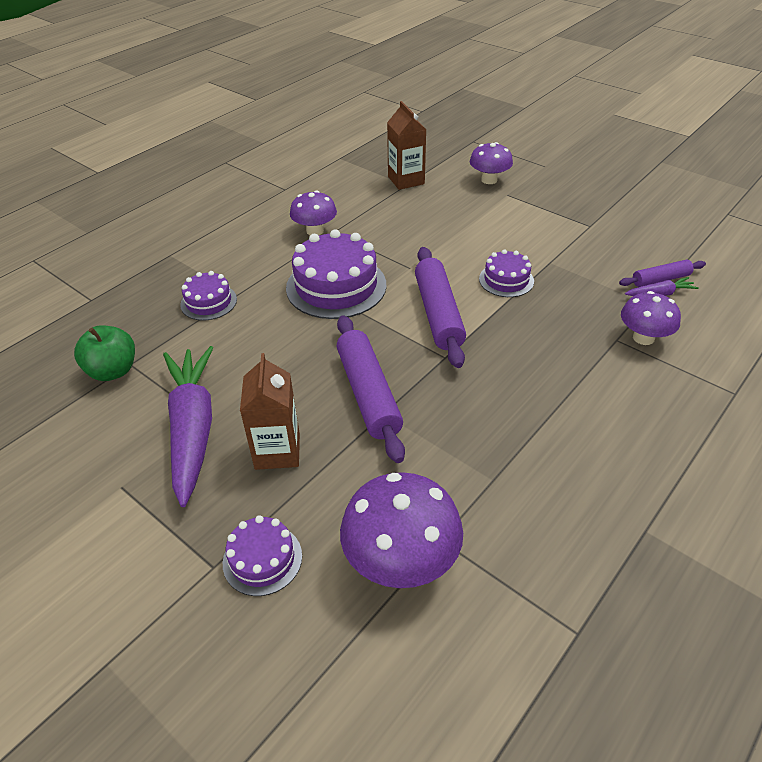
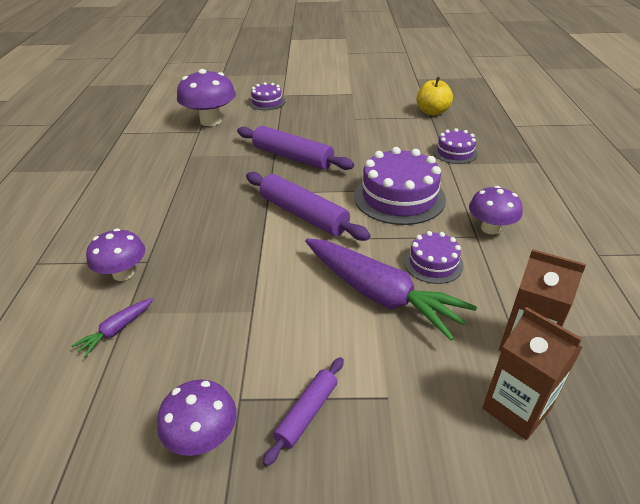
camera: 140 degrees right, 5 degrees down
(113, 371) = (432, 112): green apple -> yellow apple
(192, 428) = (356, 114): purple carrot -> purple carrot (380, 295)
(277, 451) = (306, 123): brown carton -> brown carton (516, 408)
(489, 180) = (440, 415): purple mushroom -> purple mushroom (203, 437)
(506, 280) = (278, 268): purple cake -> purple cake (433, 263)
(660, 279) = (119, 352): purple rolling pin -> purple rolling pin (307, 413)

